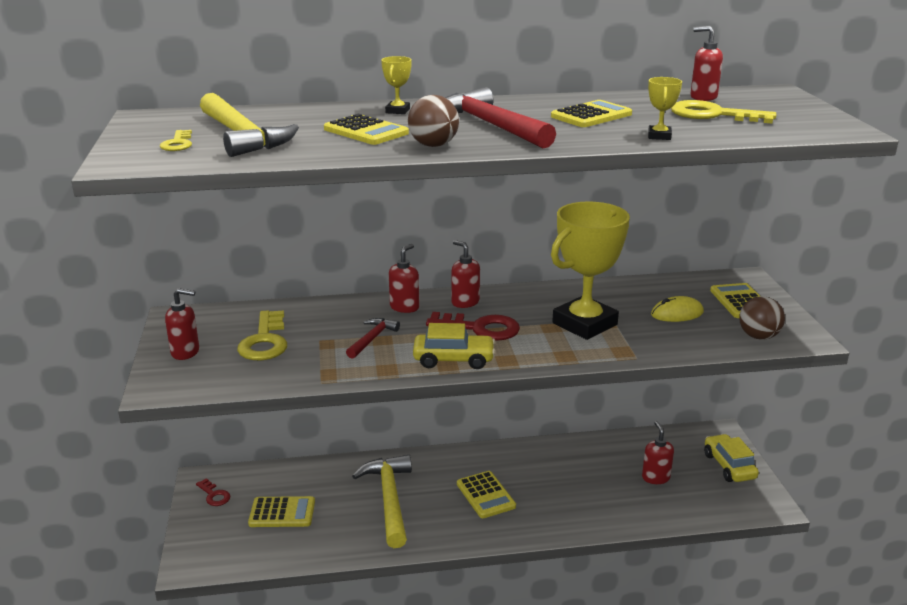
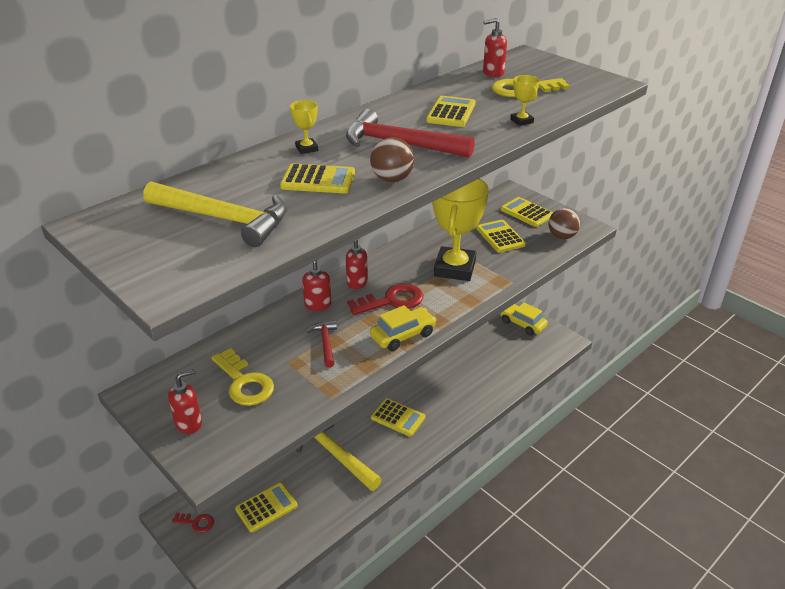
camera: 35 degrees left, 10 degrees up
(178, 143) = (180, 248): yellow key -> none
(655, 477) = (489, 352): red soap dispenser -> none
(677, 313) = (500, 237): yellow mouse -> yellow calculator

